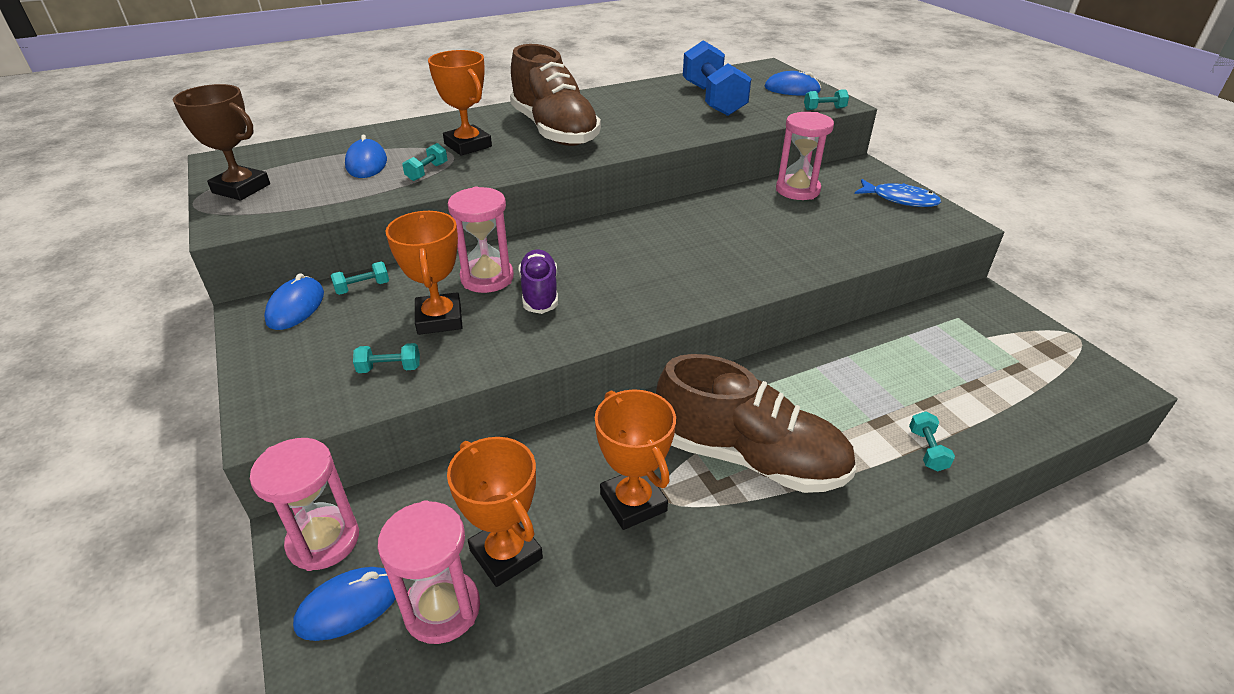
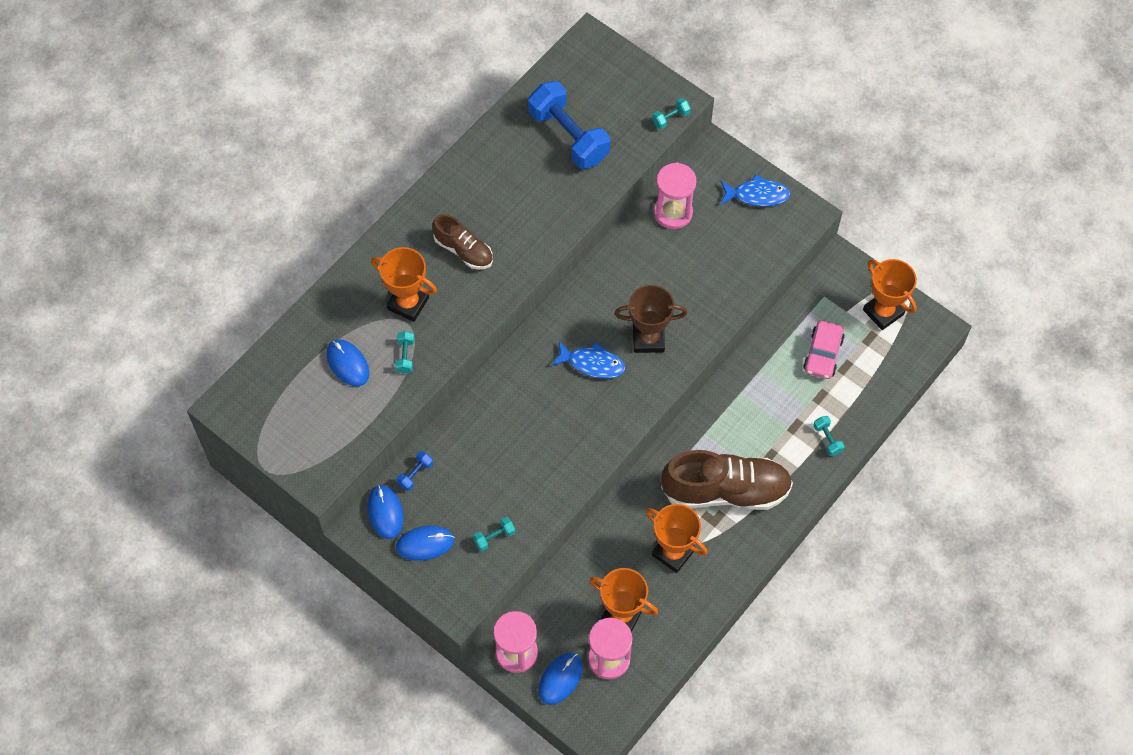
camera: 25 degrees left, 25 degrees up
(241, 188) = (282, 437): brown trophy -> brown trophy (648, 339)
(362, 288) = (415, 474): turquoise dumbbell -> blue dumbbell
(439, 319) = (493, 481): orange trophy -> orange trophy (883, 312)
(487, 278) = (496, 427): pink hourglass -> none
(539, 293) = (543, 427): purple shoe -> none
(554, 131) = (463, 250): brown shoe -> brown shoe, size x0.55
(637, 262) = (592, 363): none -> blue fish
(792, 89) = (630, 86): blue mouse -> blue mouse (425, 544)
(943, 364) = (823, 354): none -> pink car

